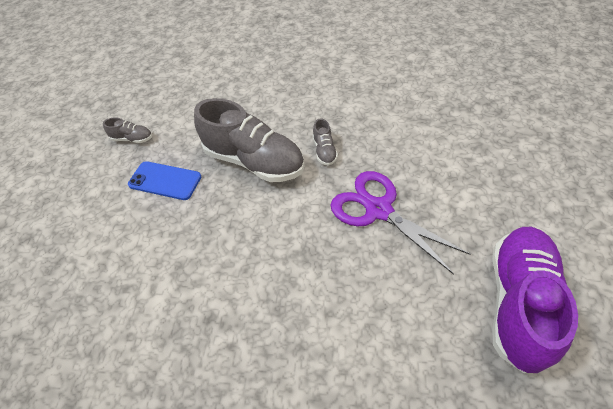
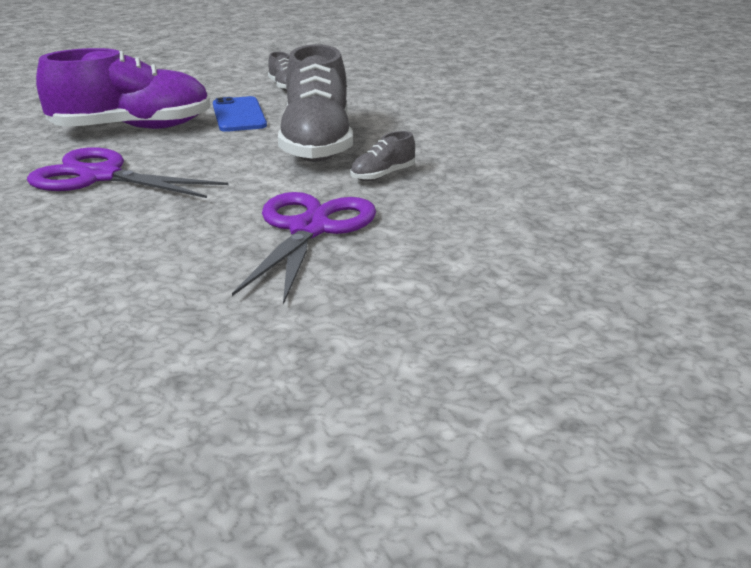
camera: 55 degrees right, 25 degrees down
(216, 295) = (100, 177): none -> purple scissors
(519, 303) = (221, 361): purple shoe -> purple shoe (132, 129)

